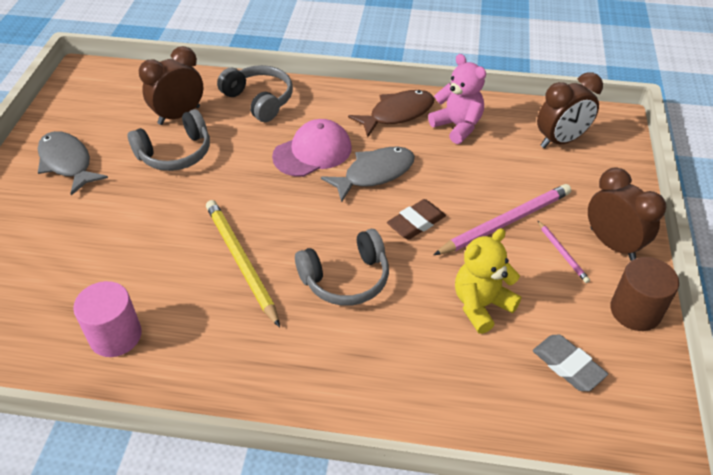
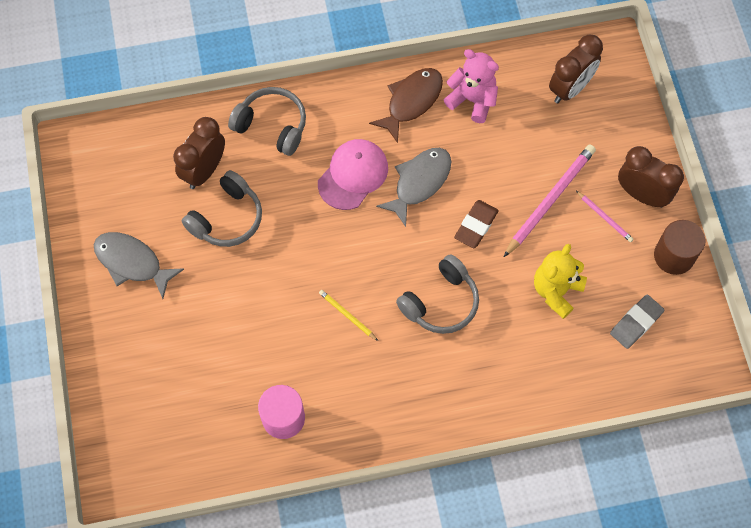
camera: 20 degrees left, 20 degrees up
(241, 261) = (347, 315): yellow pencil -> yellow pencil, size x0.49
(568, 365) = (636, 323): grey eraser -> grey eraser turned 75 degrees counterclockwise

